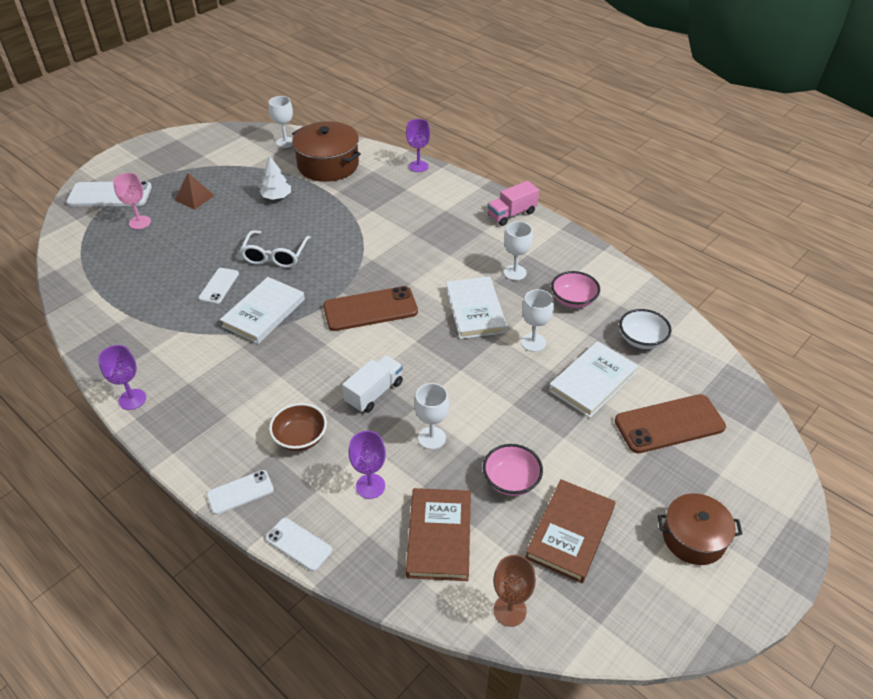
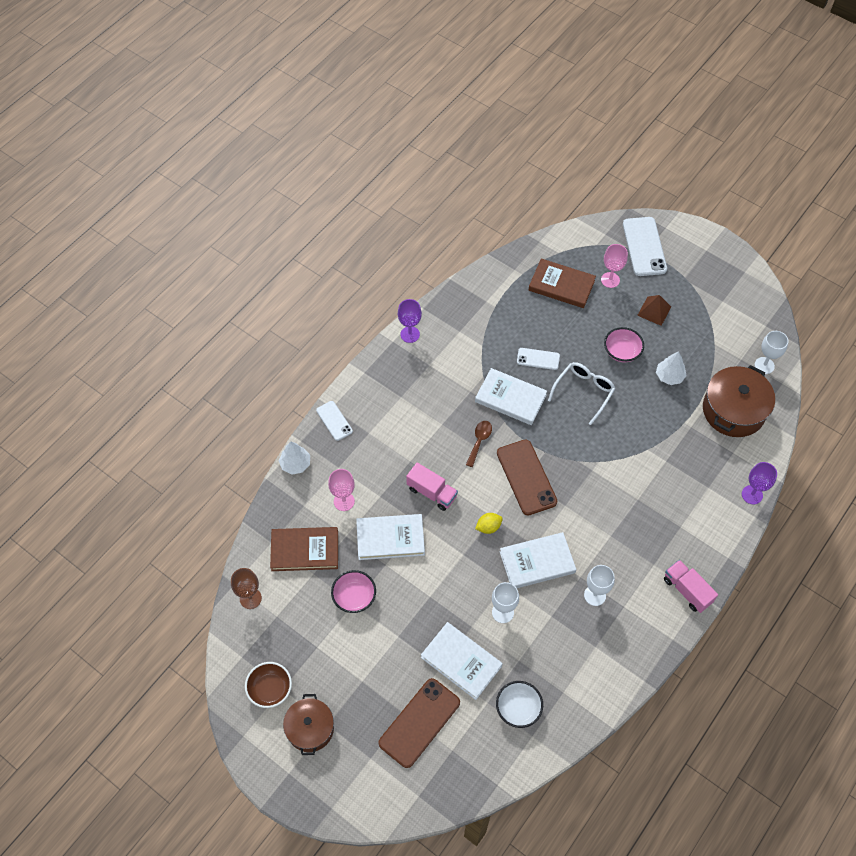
camera: 85 degrees right, 15 degrees up
(275, 256) = (584, 392): white glasses -> white glasses turned 120 degrees clockwise
(299, 544) = (295, 464): white phone -> white tree
(300, 438) = (383, 449): brown bowl -> brown bowl (270, 689)
(313, 344) = (479, 441): none -> brown spoon
(370, 486) = (344, 501): purple goblet -> pink goblet
(374, 393) = (432, 492): white truck -> pink truck
(428, 345) = (488, 527): none -> yellow lemon
(432, 438) = (390, 538): white goblet -> white book
(570, 532) = (311, 639): brown book -> brown book (561, 285)
(573, 300) = (563, 648): pink bowl -> pink bowl (621, 352)
(669, 424) = (419, 722): brown phone -> brown phone turned 60 degrees clockwise

